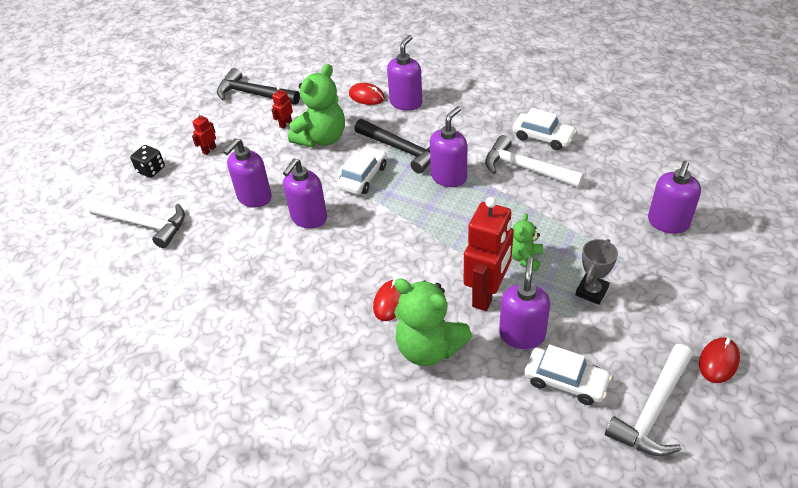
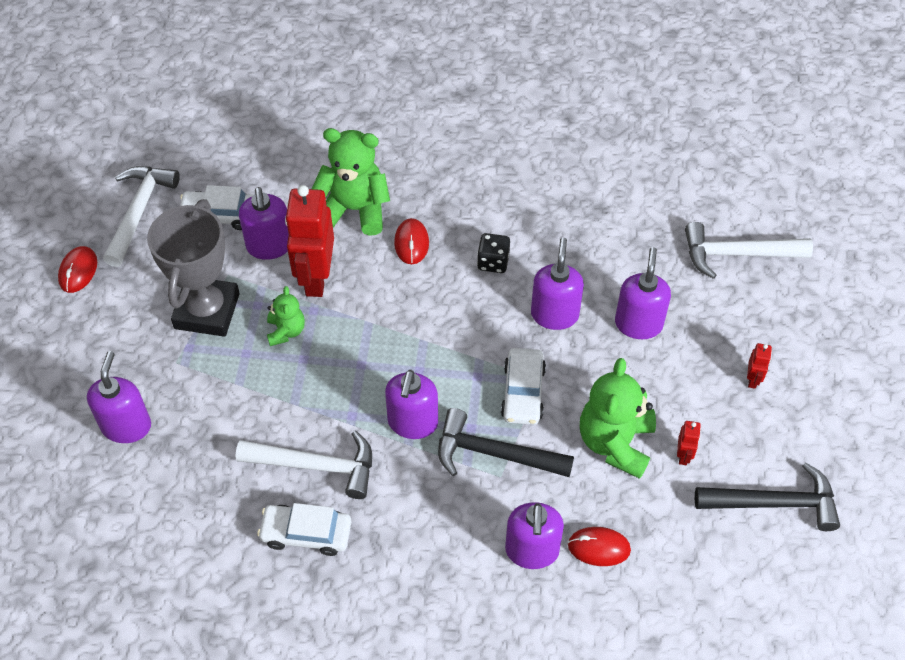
camera: 155 degrees right, 10 degrees up
(151, 170) = (799, 327): black dice -> black dice (493, 262)
(591, 291) = (207, 311): grey trophy -> grey trophy, size x1.95

